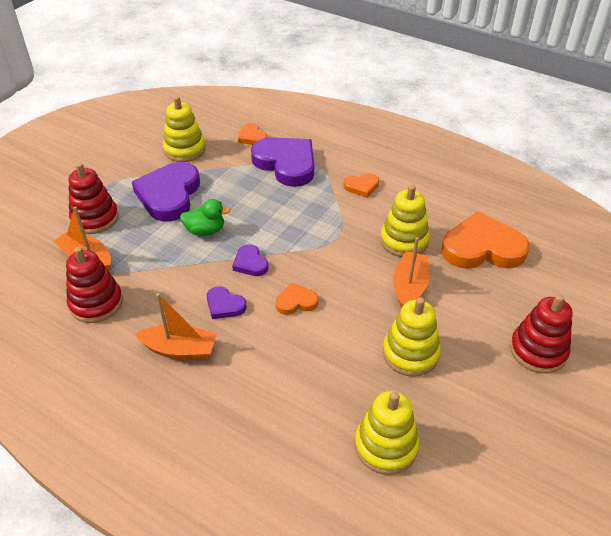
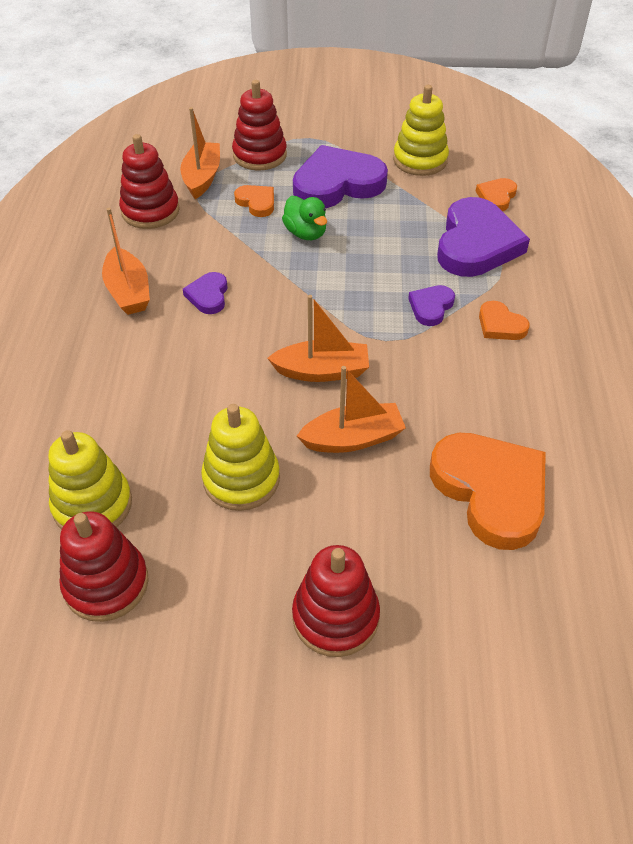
camera: 60 degrees right, 5 degrees up
(250, 263) = (284, 287): purple heart -> purple heart (431, 307)
(296, 302) = (253, 347): orange heart -> orange heart (256, 202)
(343, 277) = (322, 371): none -> orange boat
(404, 241) = (433, 403): yellow stacking toy -> none
(460, 461) = (106, 583): none -> red stacking toy

